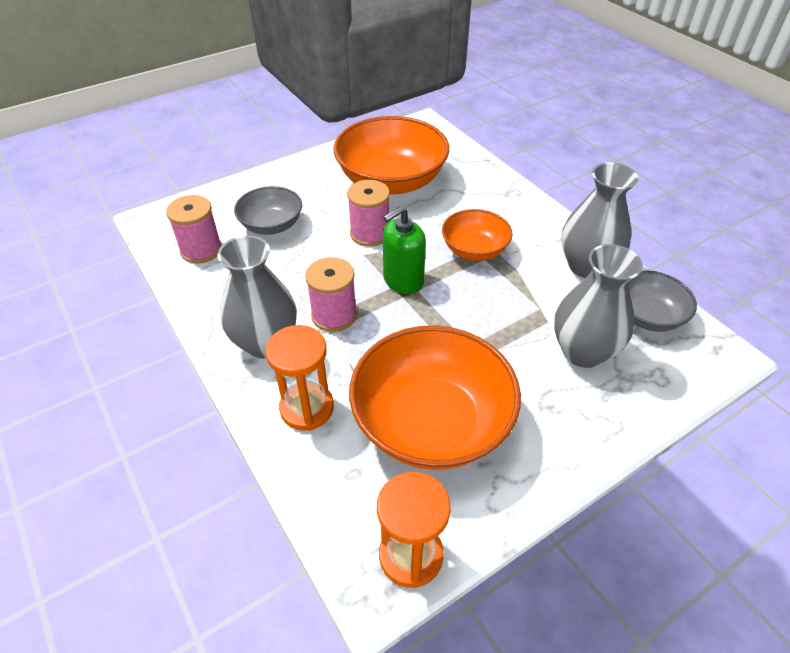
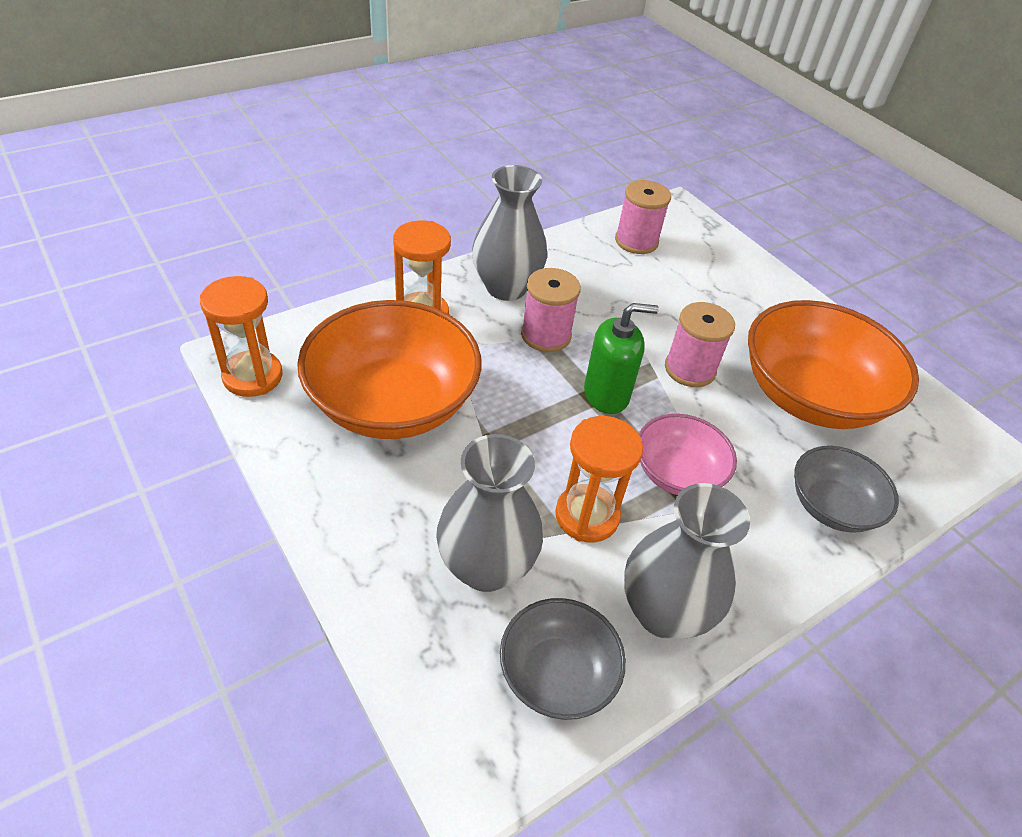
camera: 85 degrees right, 0 degrees up
(271, 225) = (687, 288): grey bowl -> grey bowl (831, 506)
(403, 281) = (606, 394): green soap dispenser -> green soap dispenser turned 120 degrees clockwise
(474, 250) = (677, 473): orange bowl -> pink bowl
(523, 297) = (587, 515): none -> orange hourglass

